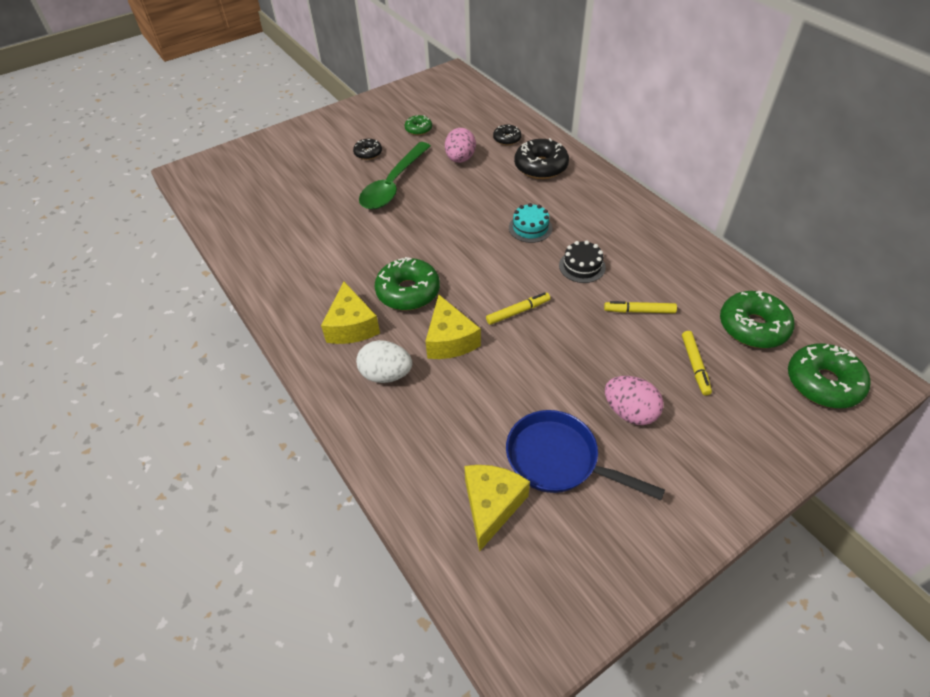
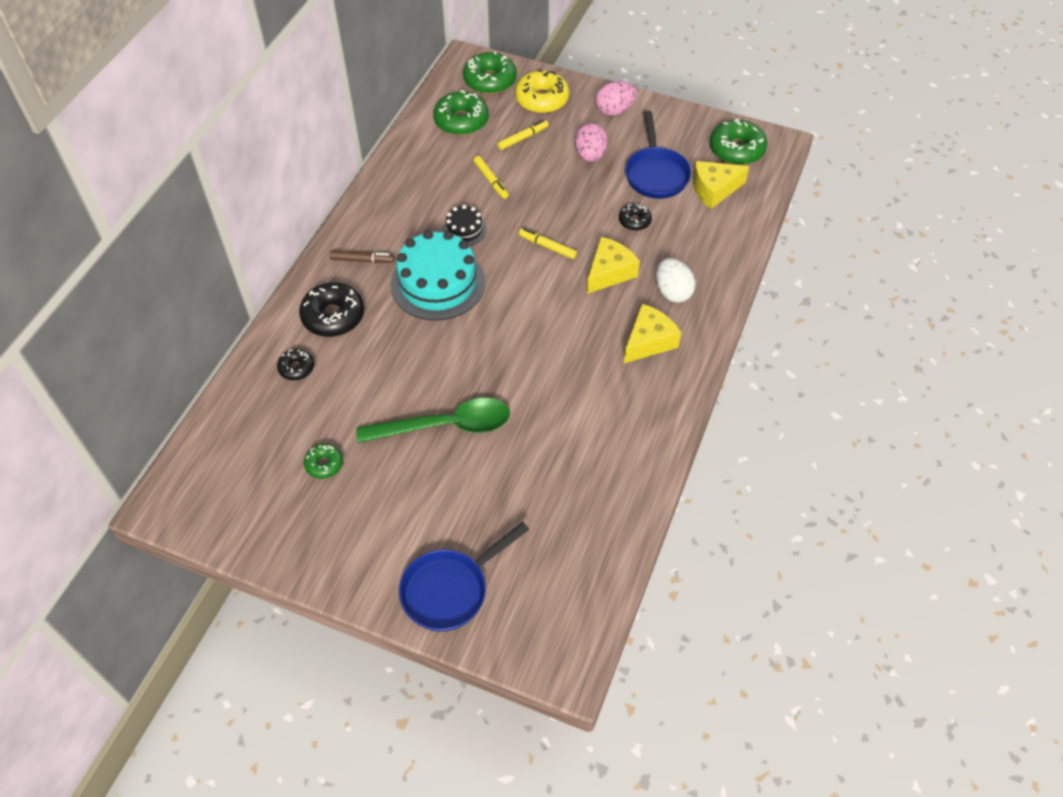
camera: 125 degrees left, 5 degrees up
(283, 148) = (450, 590): none -> blue pan
(368, 153) = (404, 486): black donut -> black donut (634, 221)
(408, 292) = (582, 326): green donut -> green donut (736, 150)
(460, 159) = (361, 391): pink egg -> pink egg (614, 110)
(530, 228) = (438, 283): turquoise cake -> turquoise cake, size x2.06
(590, 197) = (362, 260): none -> brown marker
(762, 417) = (542, 99): none -> yellow donut

